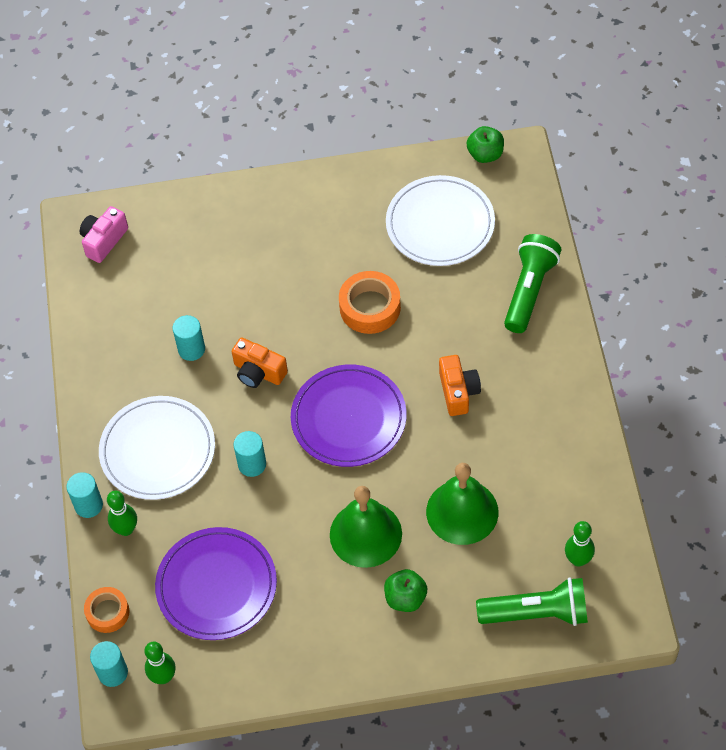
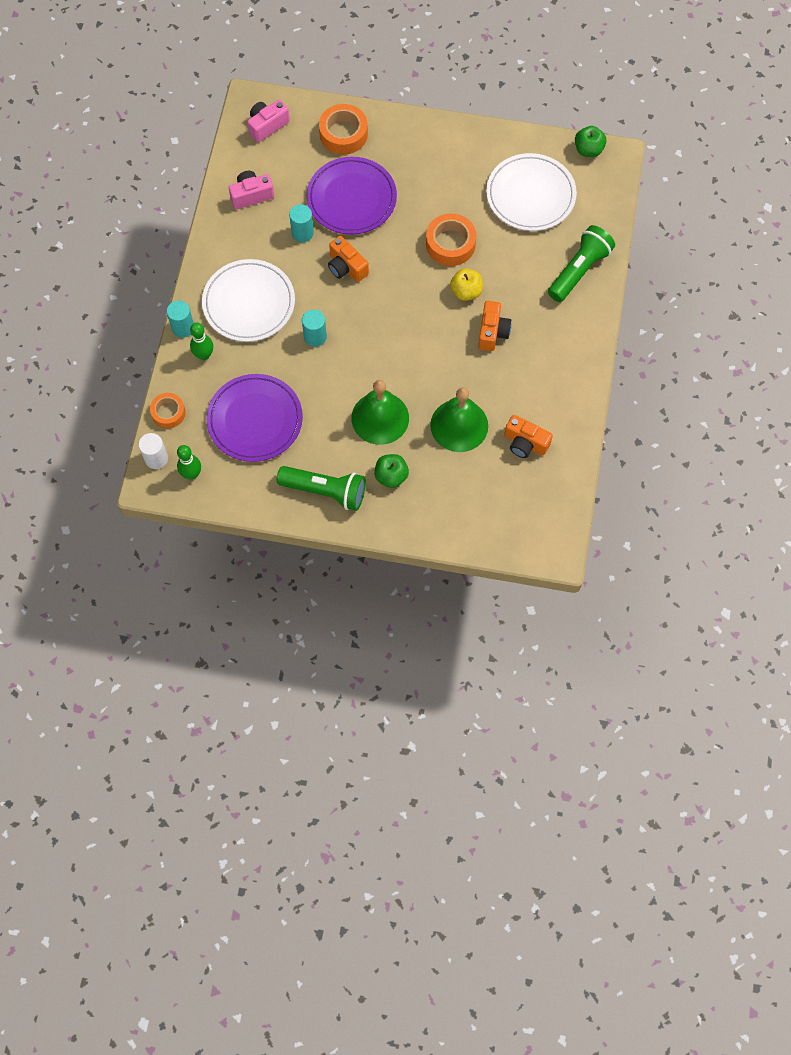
camera: 15 degrees right, 10 degrees up
(113, 673) = (156, 458): turquoise cylinder -> white cylinder
(114, 325) = (251, 195): none -> pink camera
(197, 222) = (343, 134): none -> orange tape
(348, 418) = (401, 325): purple plate -> purple plate (351, 198)
(409, 355) = (466, 291): none -> yellow apple
(537, 613) = (485, 520): green flashlight -> green flashlight (325, 491)
(547, 507) = (525, 443): none -> orange camera
(578, 560) = (532, 491): green bowling pin -> none

